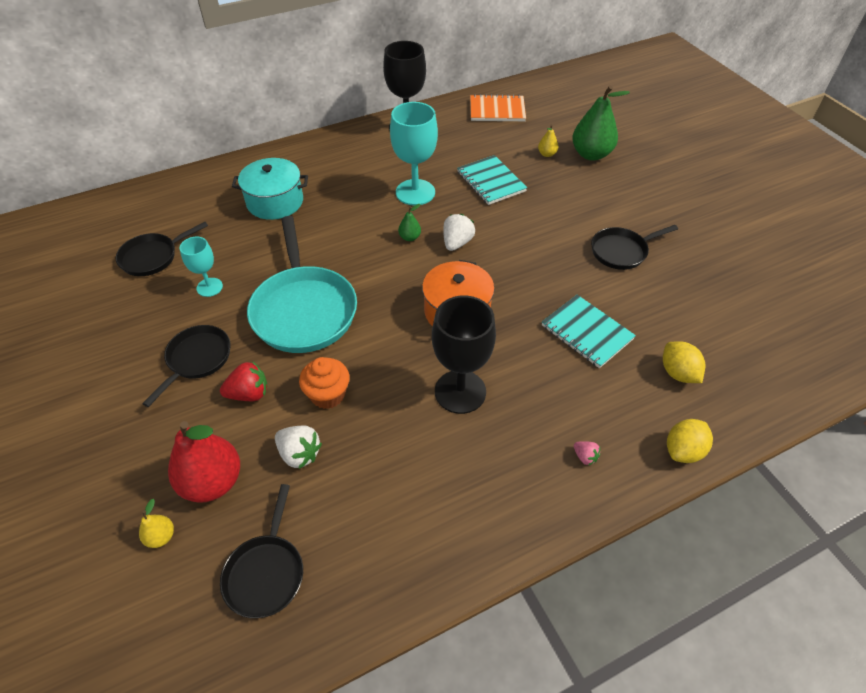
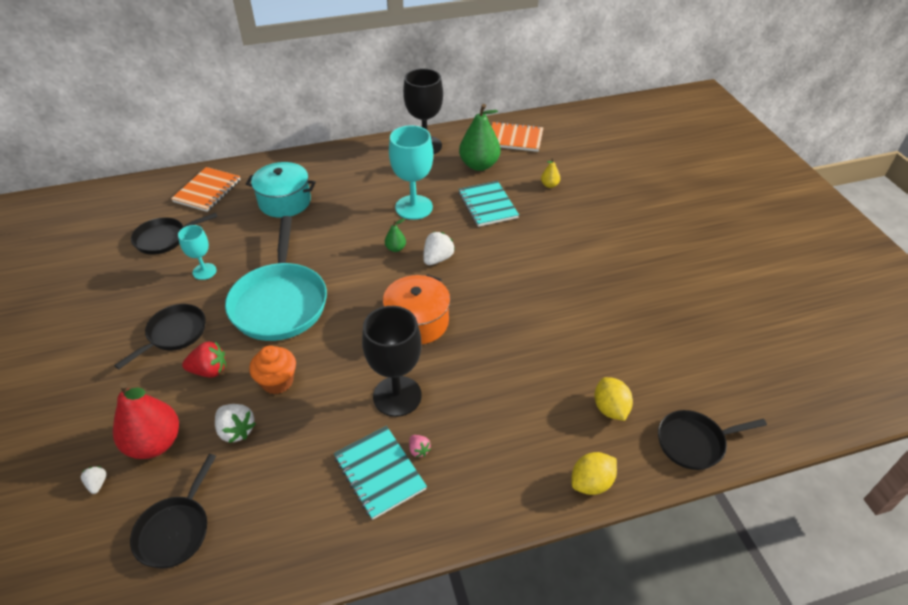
camera: 10 degrees right, 5 degrees down
(161, 536) = (97, 484): yellow pear -> white strawberry
(185, 200) = (207, 191): none -> orange notebook
(585, 457) = (494, 474): pink strawberry -> pink strawberry (419, 450)
(586, 332) = (533, 358): turquoise notebook -> turquoise notebook (379, 473)
(591, 154) = (592, 190): green pear -> green pear (479, 165)
(622, 251) = (593, 286): black pan -> black pan (694, 442)

